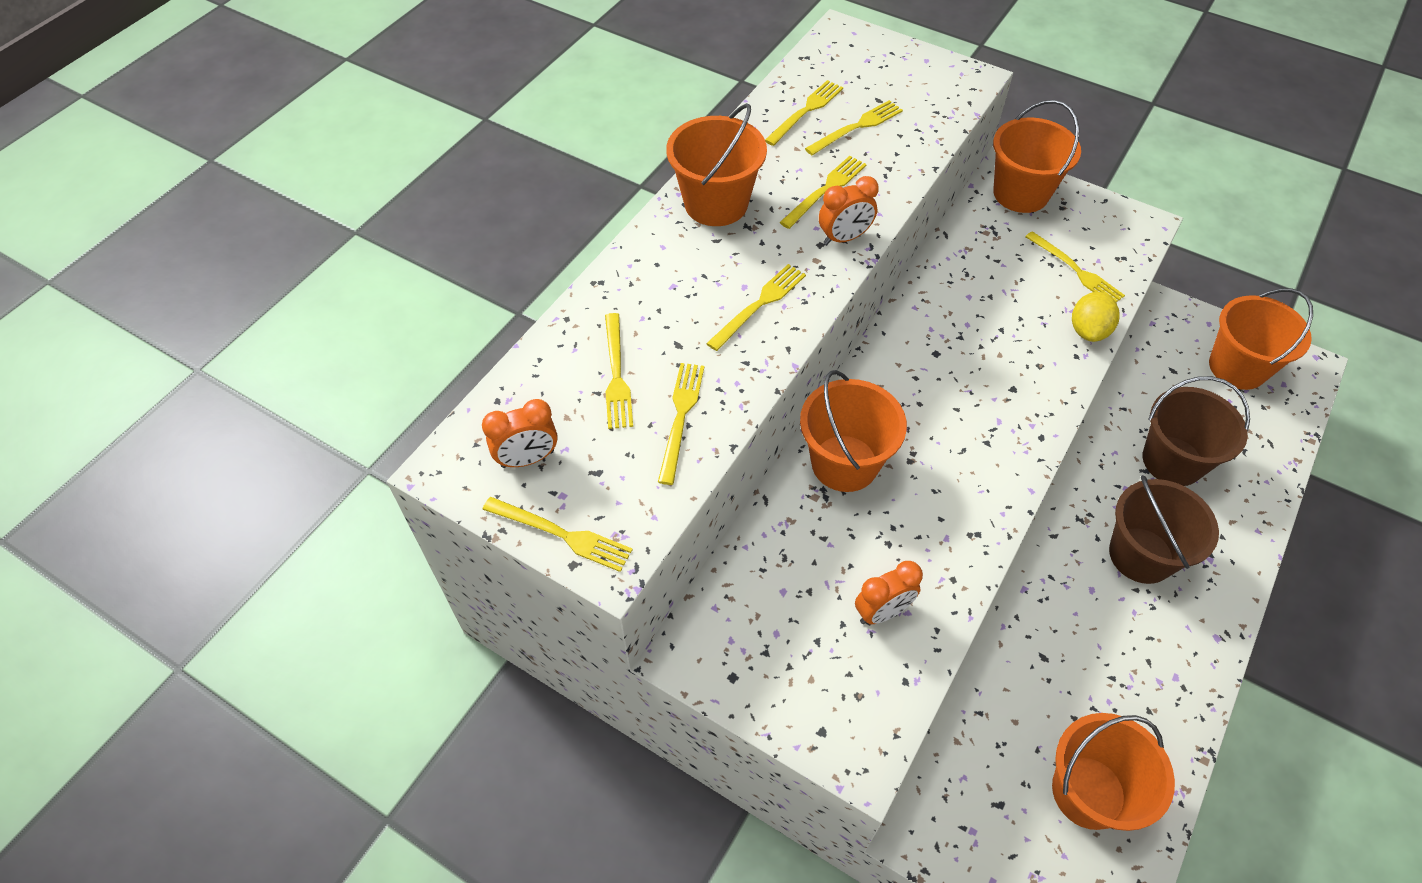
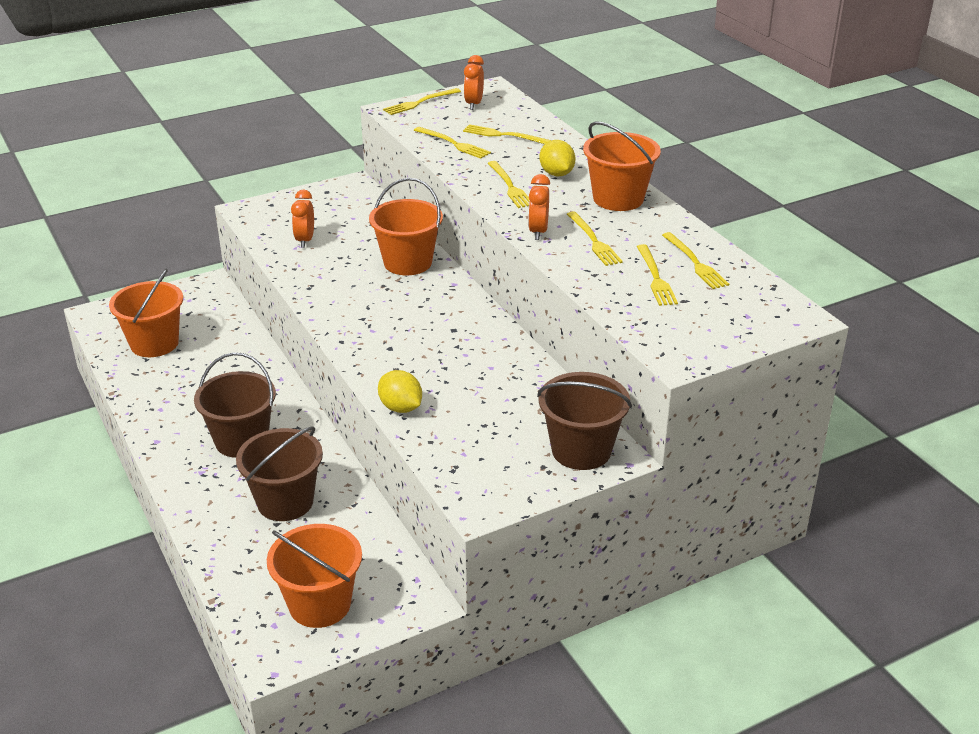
camera: 120 degrees right, 20 degrees down
(693, 276) = (556, 174): none -> yellow lemon
(1020, 193) = (581, 450): orange bucket -> brown bucket
(1075, 270) = (465, 434): yellow fork -> none

